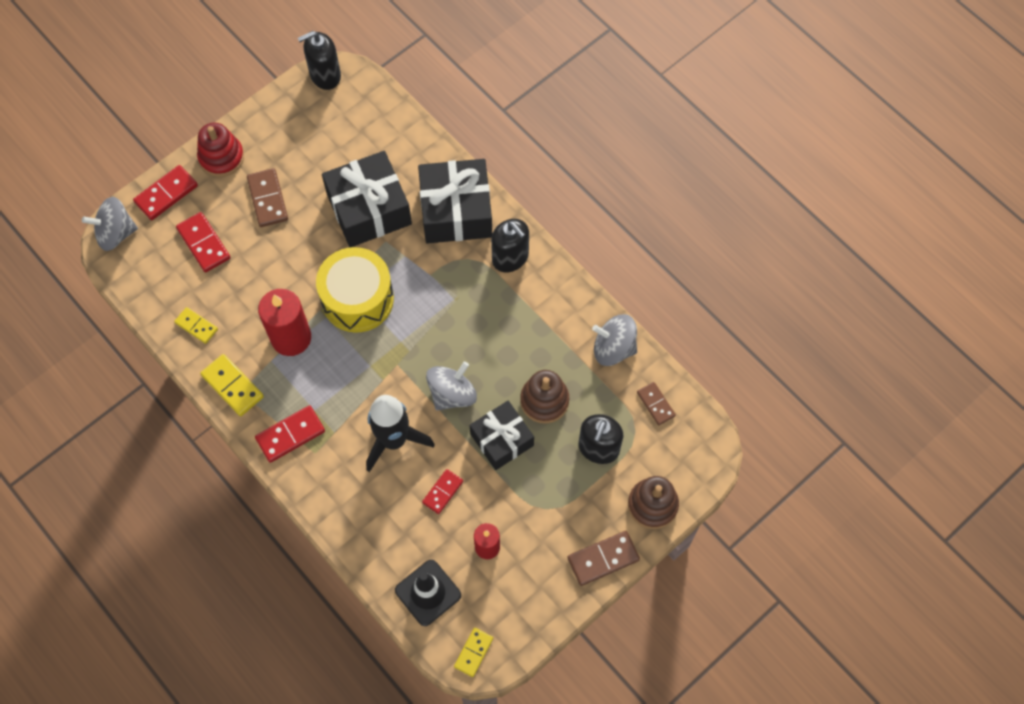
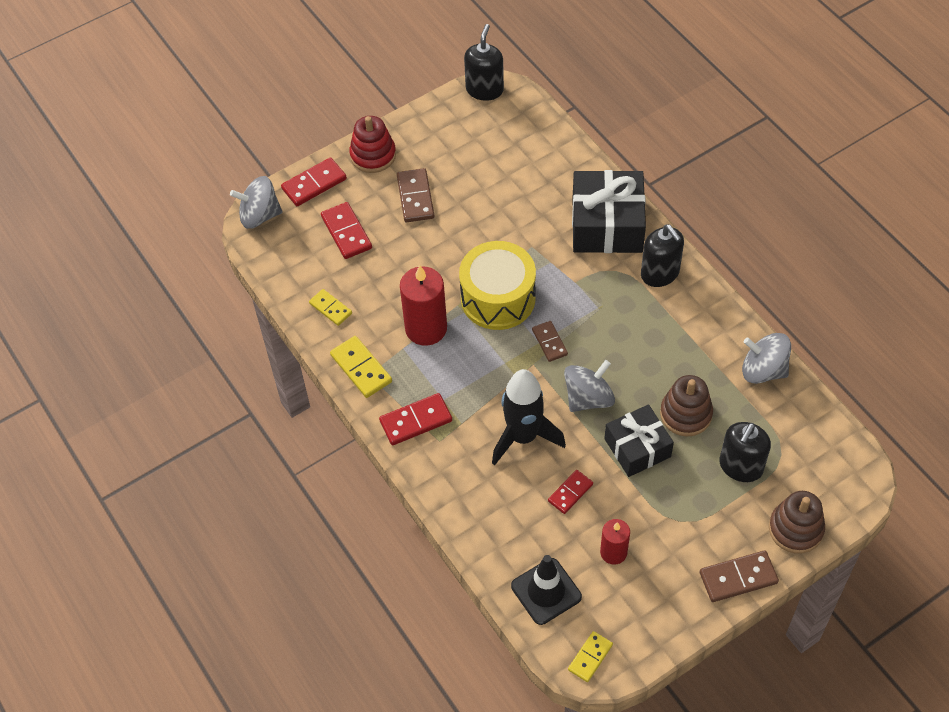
camera: 10 degrees right, 10 degrees down
(325, 75) = (484, 89): black soap dispenser -> black soap dispenser turned 120 degrees clockwise
(369, 209) = (517, 215): black gift -> none
(656, 404) = (805, 429): brown domino -> brown domino (549, 342)

